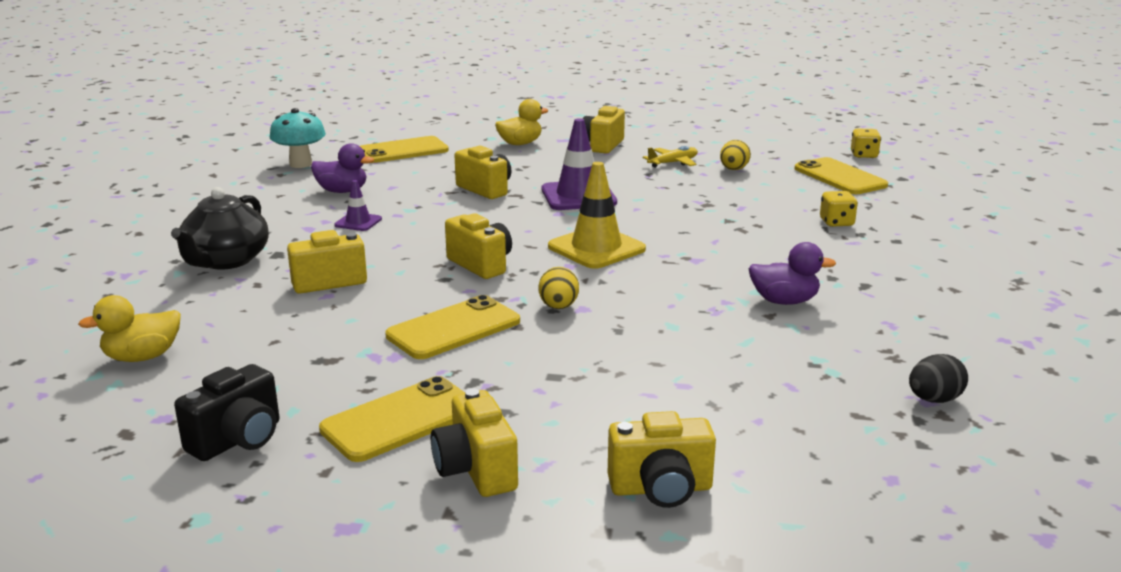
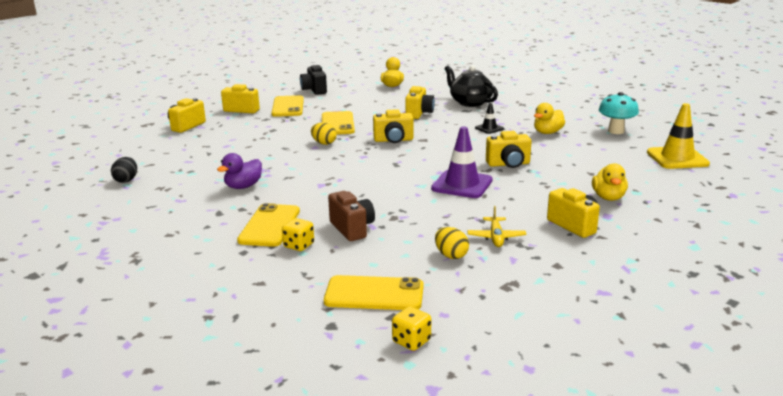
camera: 125 degrees right, 0 degrees up
(342, 191) = (547, 132): purple duck -> yellow duck
(358, 222) = (489, 128): purple traffic cone -> black traffic cone
(403, 151) = (622, 159): yellow phone -> yellow phone (270, 226)
(596, 248) = (374, 167): yellow traffic cone -> yellow traffic cone (677, 158)
(763, 213) = (352, 229): none -> brown camera

